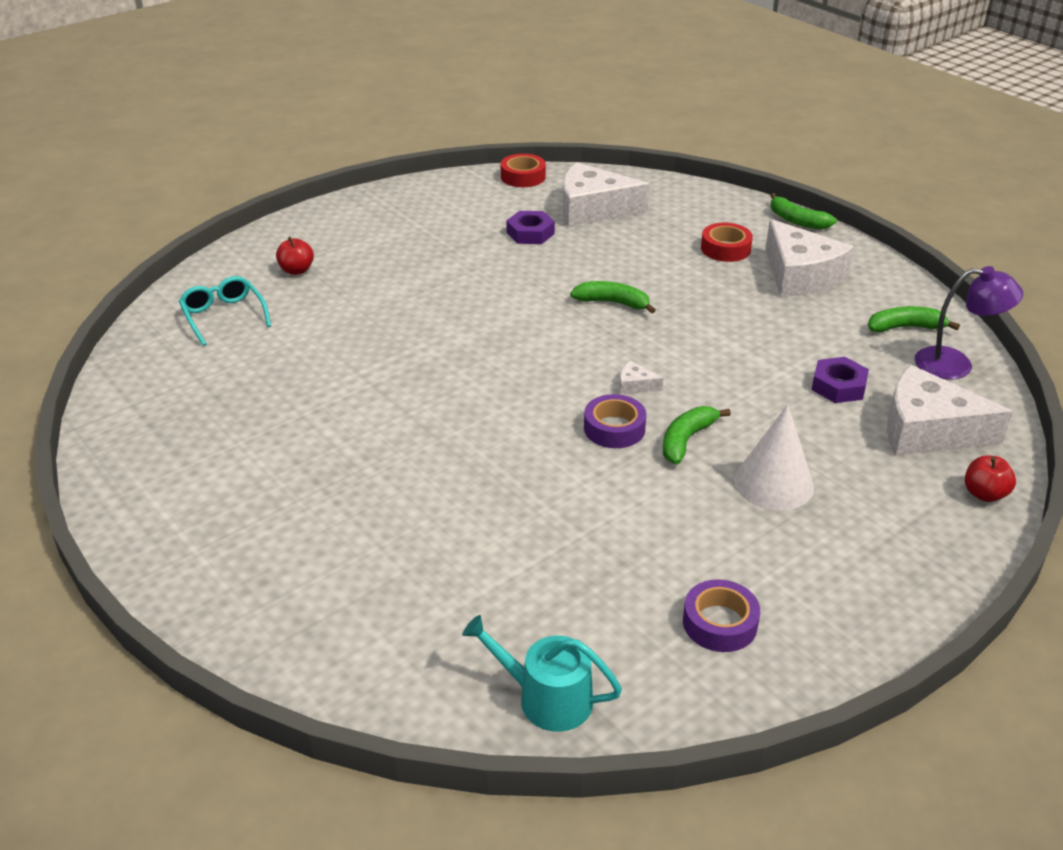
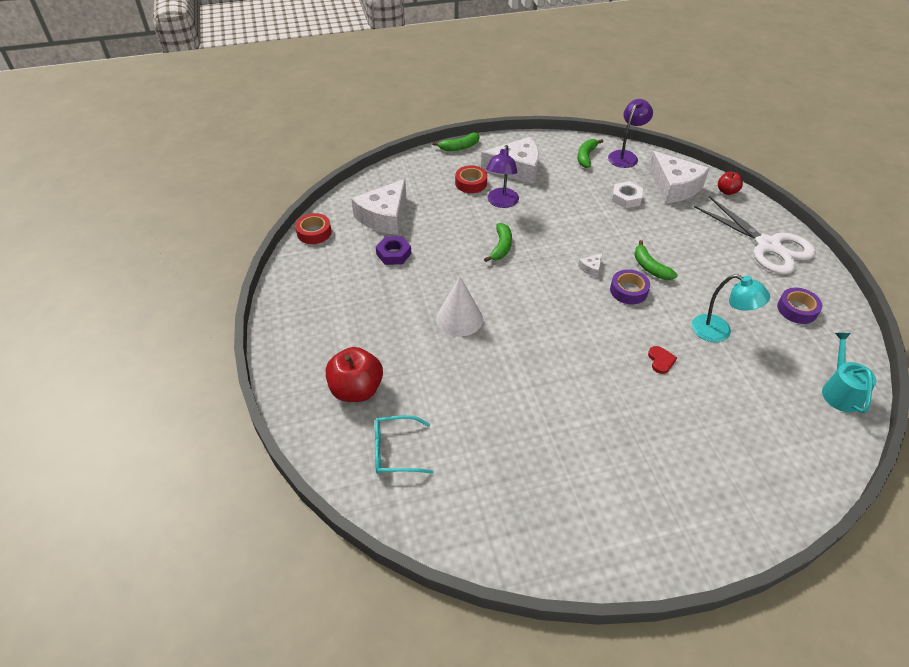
camera: 65 degrees left, 10 degrees up
(296, 270) = (356, 390): red apple -> red apple, size x1.83
(487, 484) = (660, 361): none -> red heart
(546, 698) = (840, 391): turquoise watering can -> turquoise watering can turned 135 degrees clockwise
(592, 535) = (719, 332): none -> turquoise lamp
(613, 303) = (501, 247): green banana -> green banana turned 150 degrees clockwise
(708, 281) = (501, 202): none -> purple lamp
(774, 483) = (697, 251): white cone -> white cone (459, 319)
(838, 386) = (626, 198): purple nut -> white nut
(871, 566) = (768, 245): none -> white scissors
(927, 430) = (674, 187): white cheese -> white cheese turned 75 degrees counterclockwise

